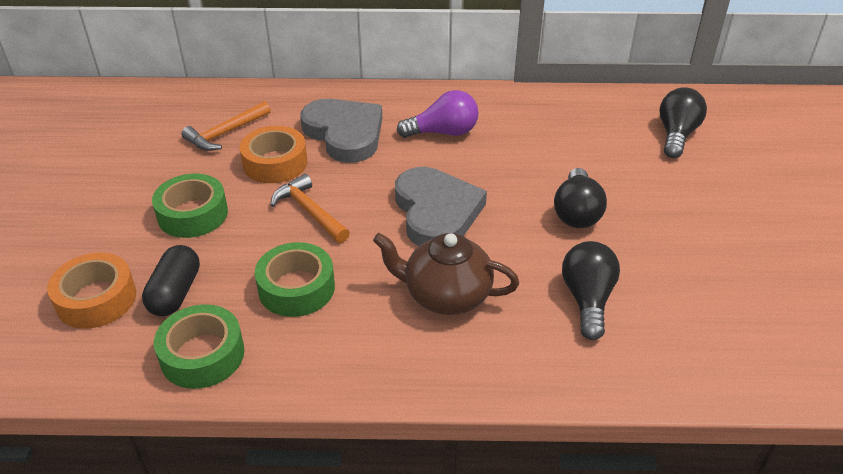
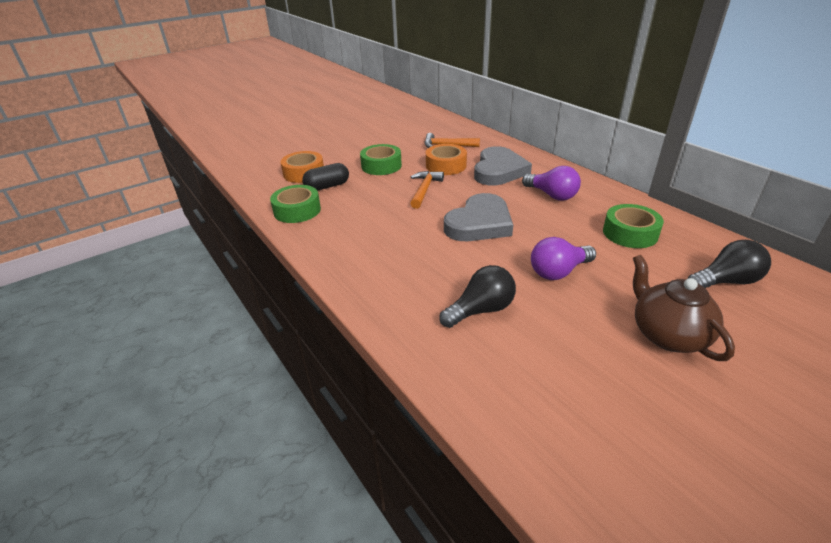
camera: 55 degrees right, 5 degrees down
(296, 288) = (366, 212): green tape -> green tape (630, 233)
(445, 295) = (416, 256): brown teapot -> brown teapot (667, 334)
(576, 212) = (558, 272): black light bulb -> purple light bulb

